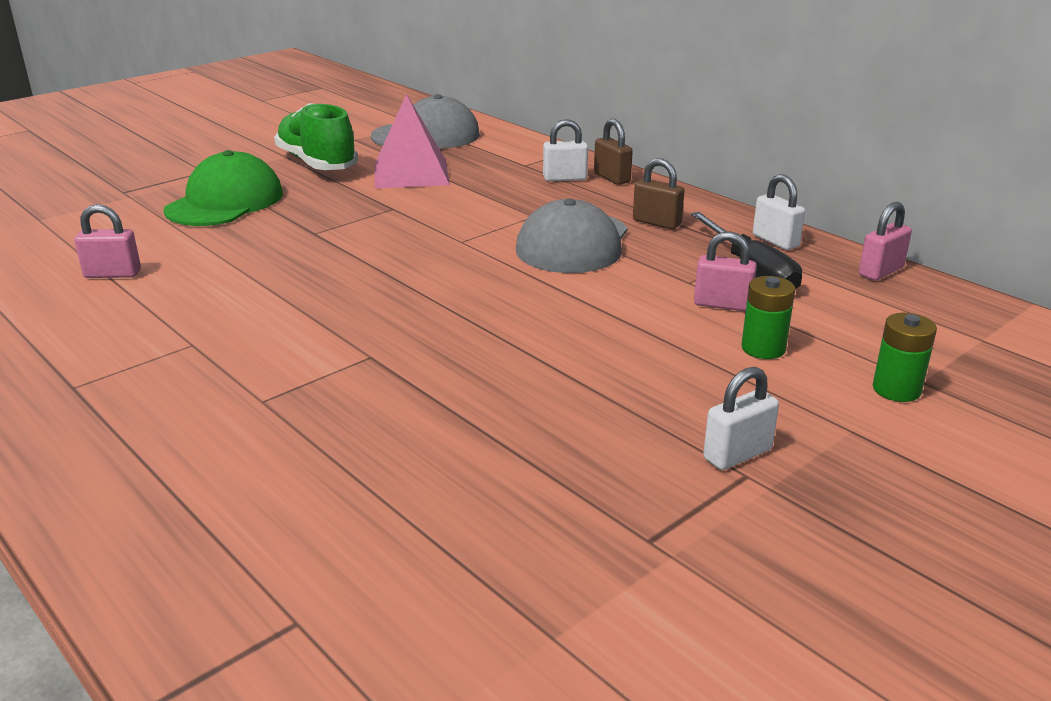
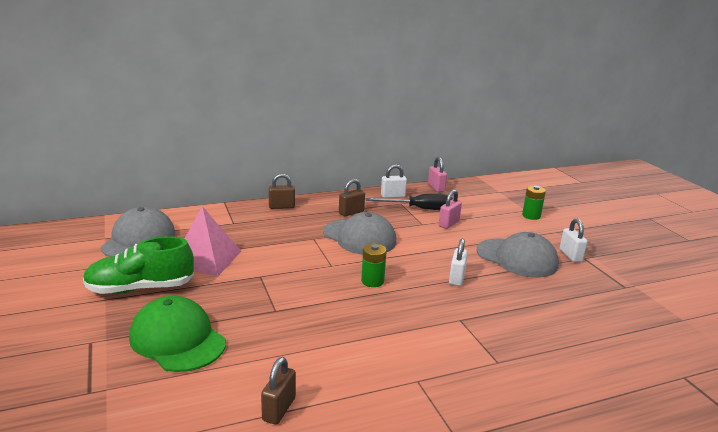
camera: 70 degrees left, 5 degrees down
(113, 274) = (279, 409): pink padlock -> brown padlock
(565, 178) = (268, 218): white padlock -> white padlock (457, 278)
(649, 388) = (517, 258): none -> grey cap
(763, 348) = (491, 227): green battery -> green battery (372, 281)

